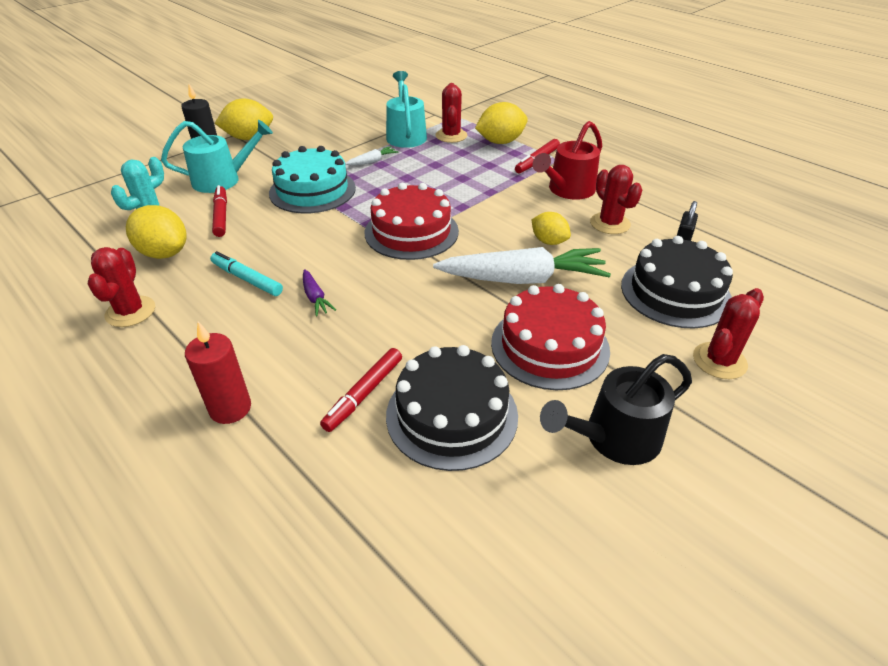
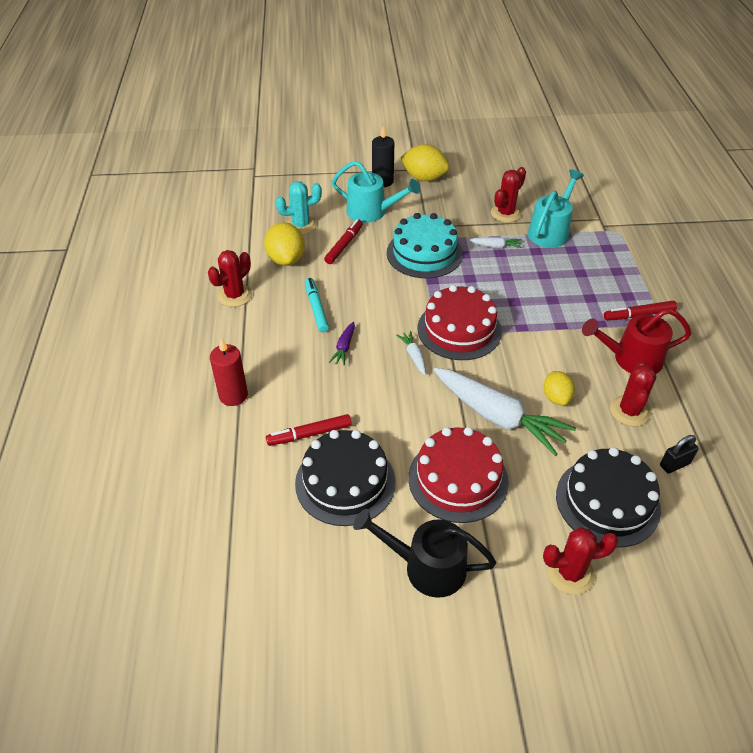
camera: 40 degrees right, 5 degrees up
(394, 271) = (414, 356): none -> white carrot
(451, 136) = (590, 250): red cactus -> red cactus (506, 213)
(500, 142) = (628, 278): yellow lemon -> none

